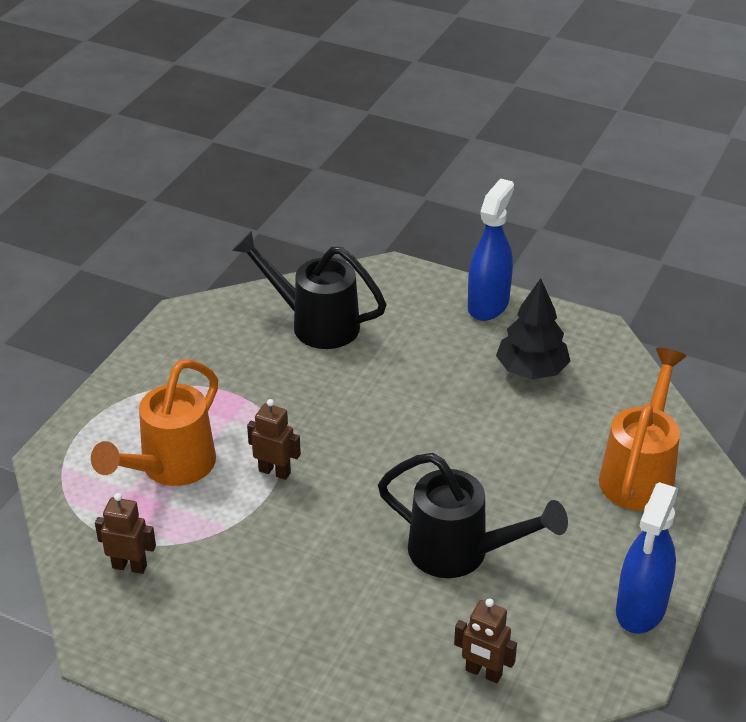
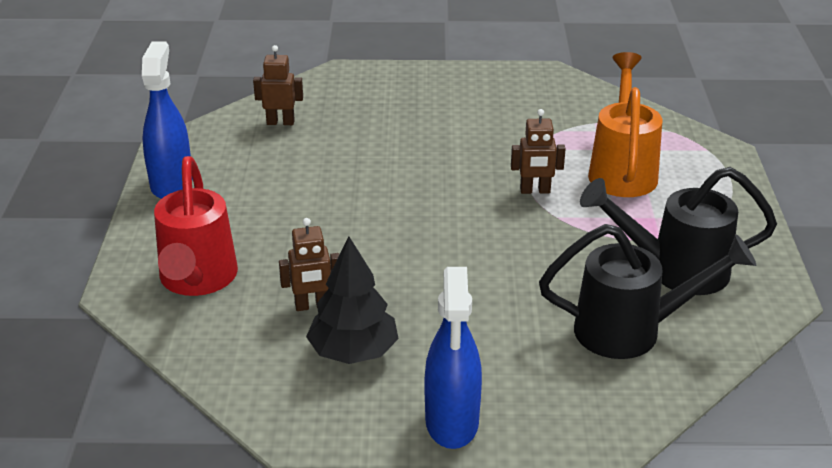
camera: 155 degrees right, 5 degrees down
(129, 566) = (579, 110): brown robot -> brown robot (312, 306)
(461, 553) = (335, 180): black watering can -> black watering can (674, 270)
(640, 473) = (197, 281): orange watering can -> red watering can

